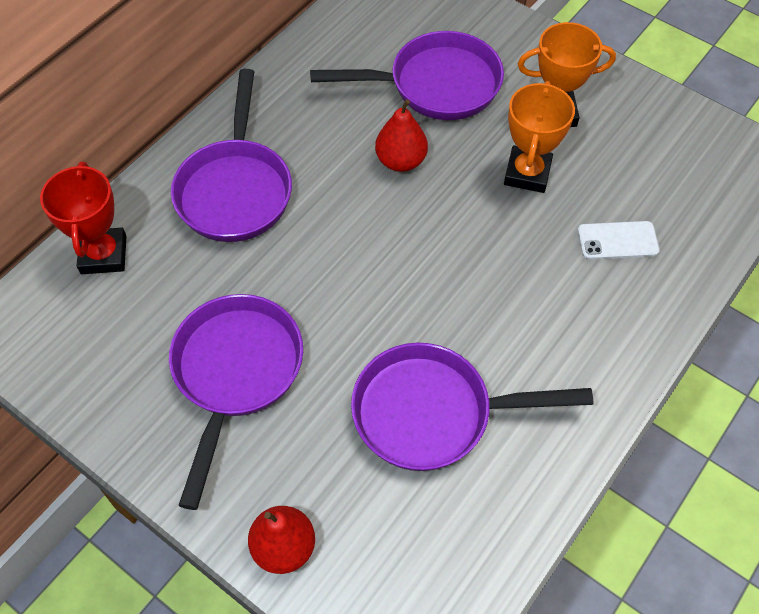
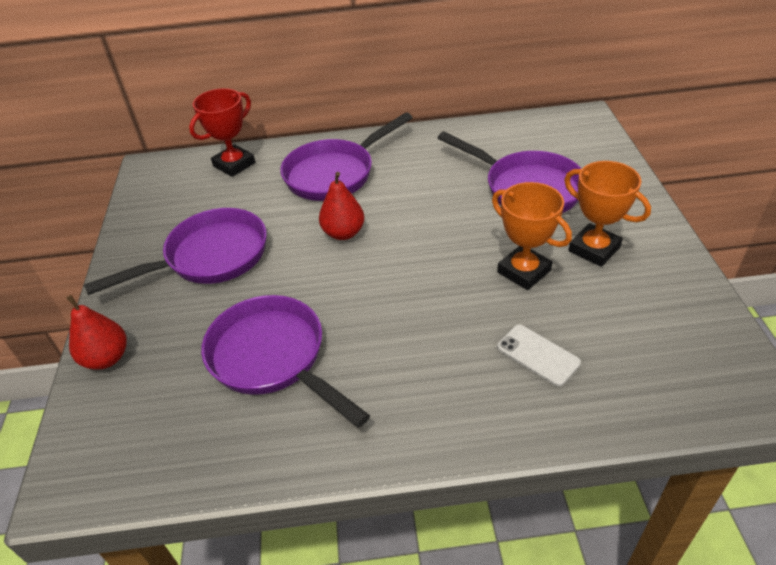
camera: 50 degrees right, 15 degrees down
(401, 161) = (447, 214): red pear -> red pear (343, 233)
(527, 173) = (524, 271): orange trophy -> orange trophy turned 75 degrees clockwise

